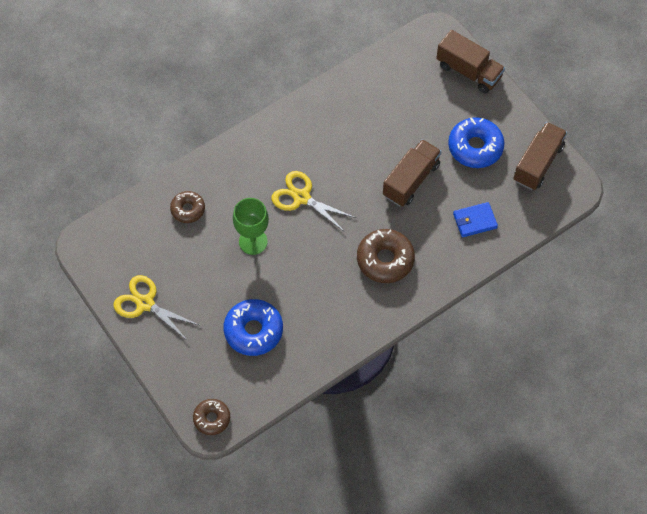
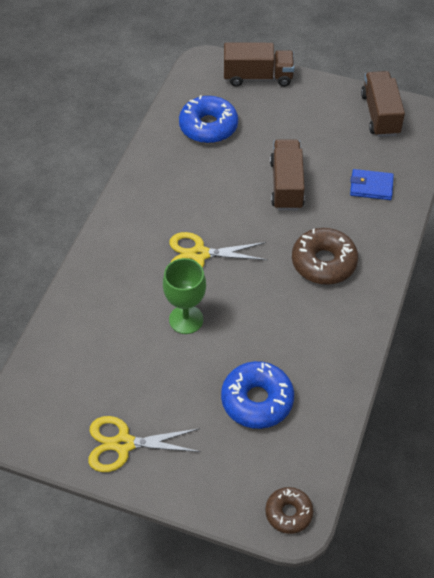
camera: 35 degrees left, 10 degrees down
(188, 209) = (95, 328): brown donut -> none
(474, 221) = (371, 186): blue wallet -> blue wallet turned 60 degrees clockwise
(475, 147) = (317, 130): blue donut -> blue donut (208, 126)

